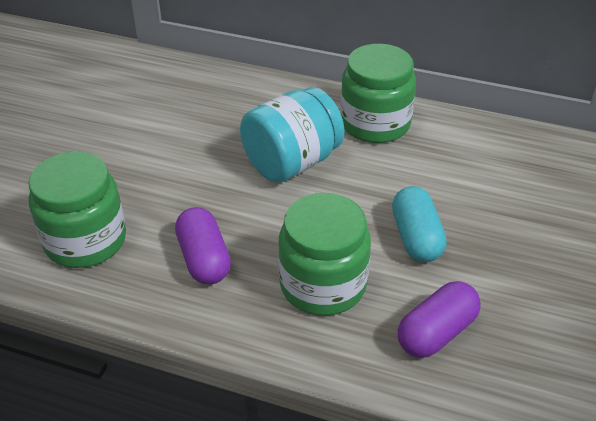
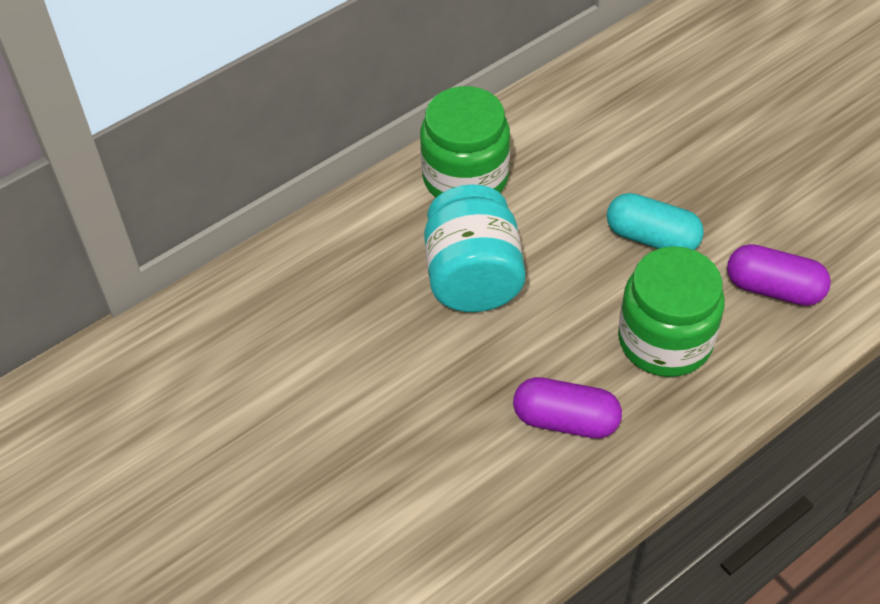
camera: 55 degrees left, 10 degrees up
(85, 240) = (462, 517): green jar -> none
(436, 332) = (773, 288): purple capsule -> purple capsule turned 60 degrees counterclockwise

